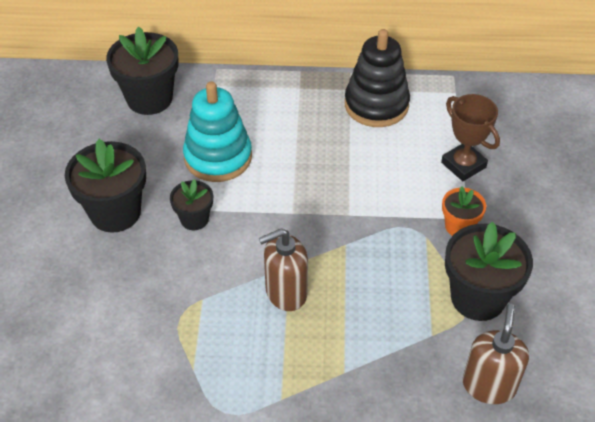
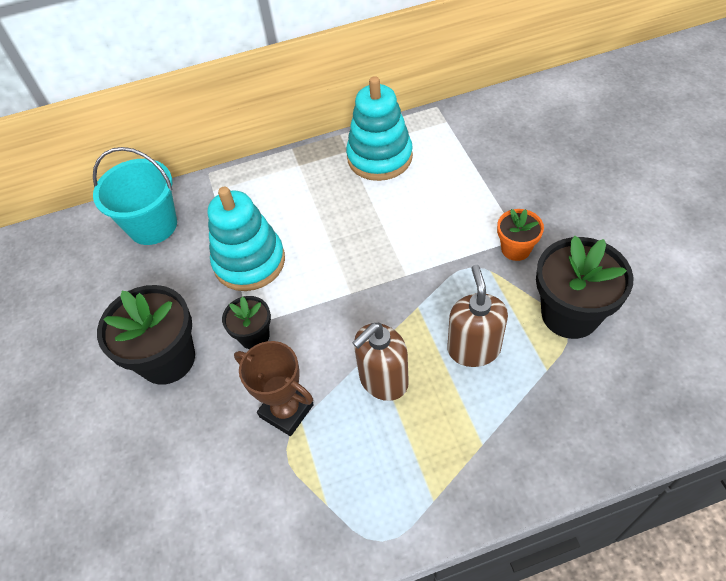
camera: 15 degrees left, 5 degrees up
(149, 99) = (153, 225): black flower pot -> turquoise bucket
(376, 105) = (379, 157): black stacking toy -> turquoise stacking toy
(463, 165) = (489, 187): brown trophy -> brown trophy (286, 411)
(489, 385) = (627, 401): brown soap dispenser -> brown soap dispenser (473, 349)

